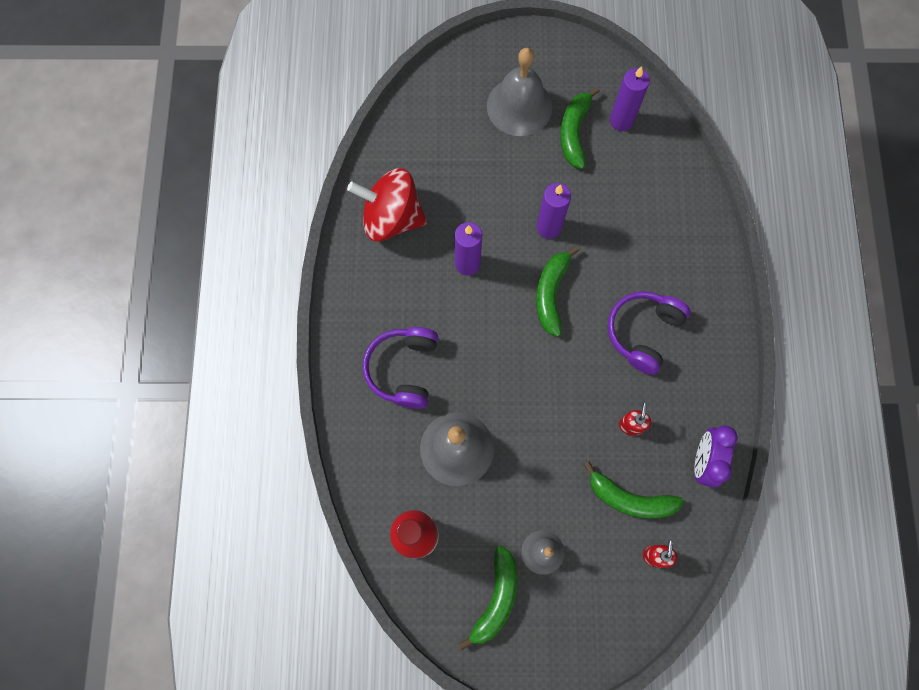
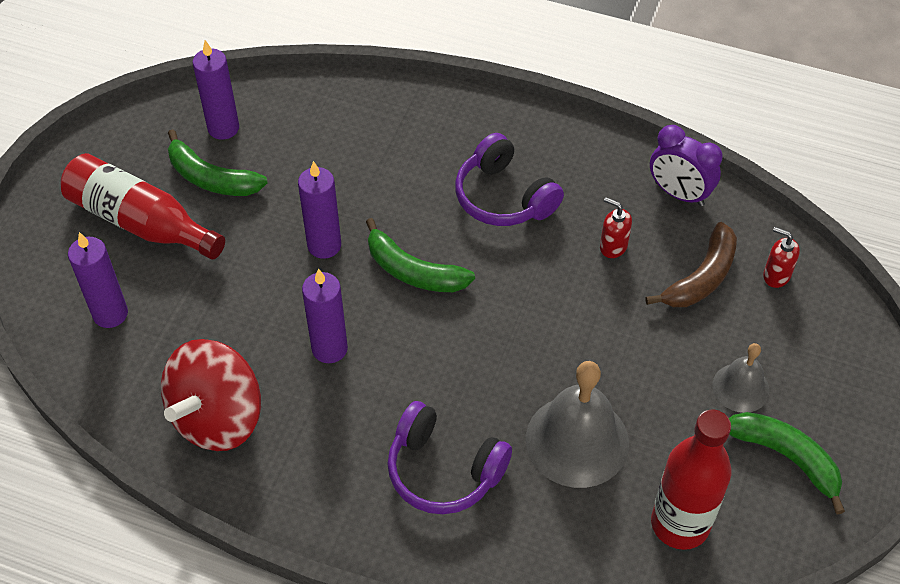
camera: 70 degrees left, 20 degrees down
(442, 122) = (110, 314): none -> purple candle
(519, 106) = (141, 222): grey bell -> red bottle
(629, 498) = (701, 278): green banana -> brown banana

